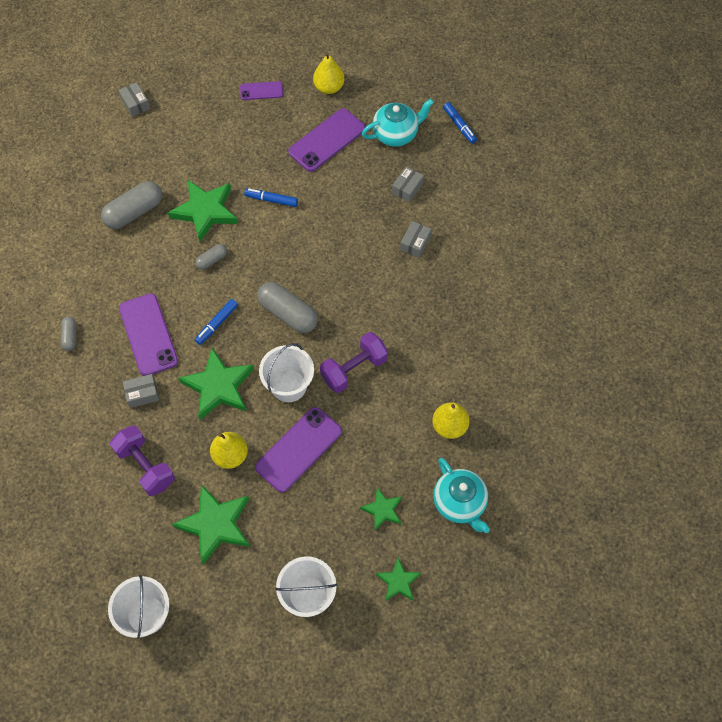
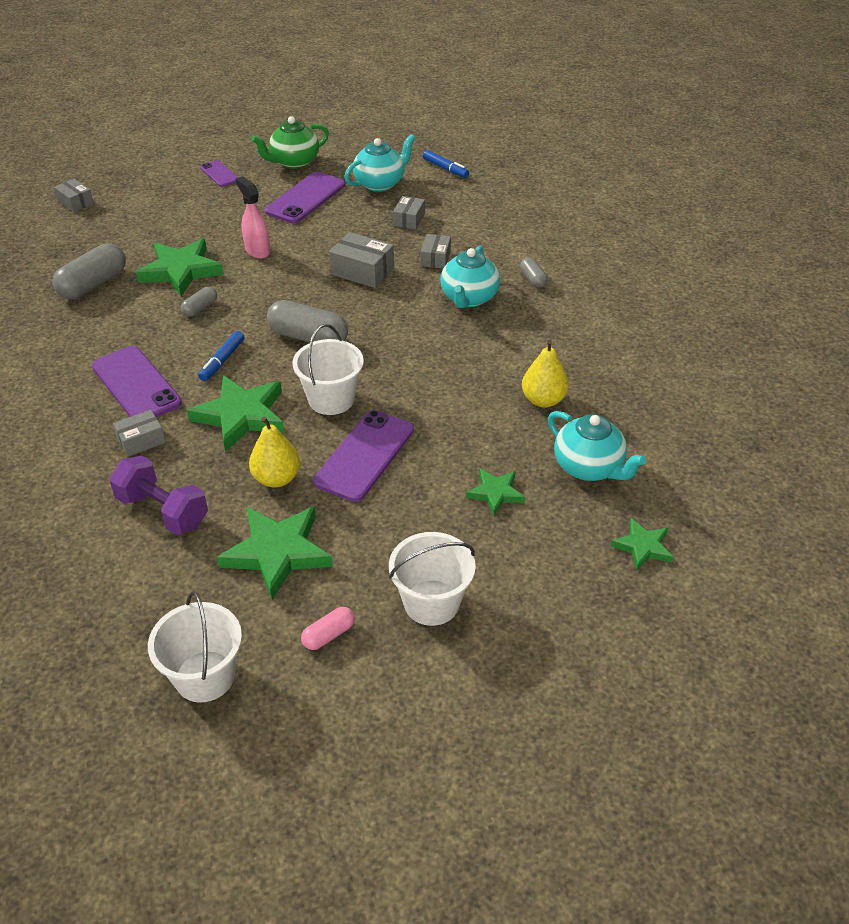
camera: 15 degrees left, 20 degrees down
(70, 336) = (31, 404): grey capsule -> grey capsule (533, 279)
(233, 603) = (328, 635): none -> pink capsule
(261, 91) = (219, 174): purple phone -> purple phone turned 75 degrees clockwise
(271, 200) = (257, 250): blue marker -> pink spray bottle
(329, 87) = (294, 162): yellow pear -> green teapot
(350, 245) = (362, 271): none -> grey box
(354, 369) = (406, 371): purple dumbbell -> none
(398, 581) = (547, 561): green star -> green star (643, 547)
(428, 298) = (469, 298): none -> turquoise teapot

